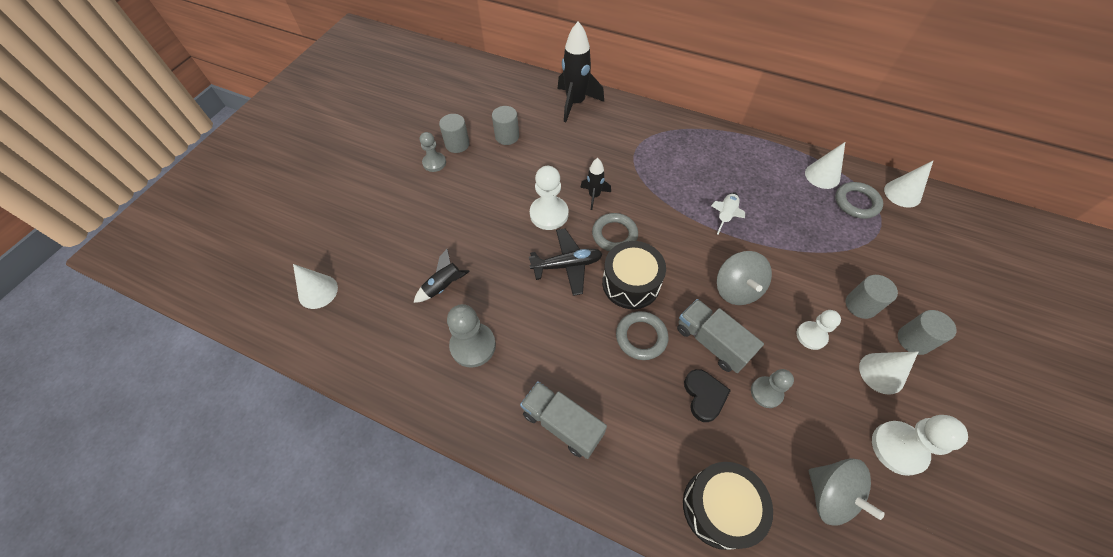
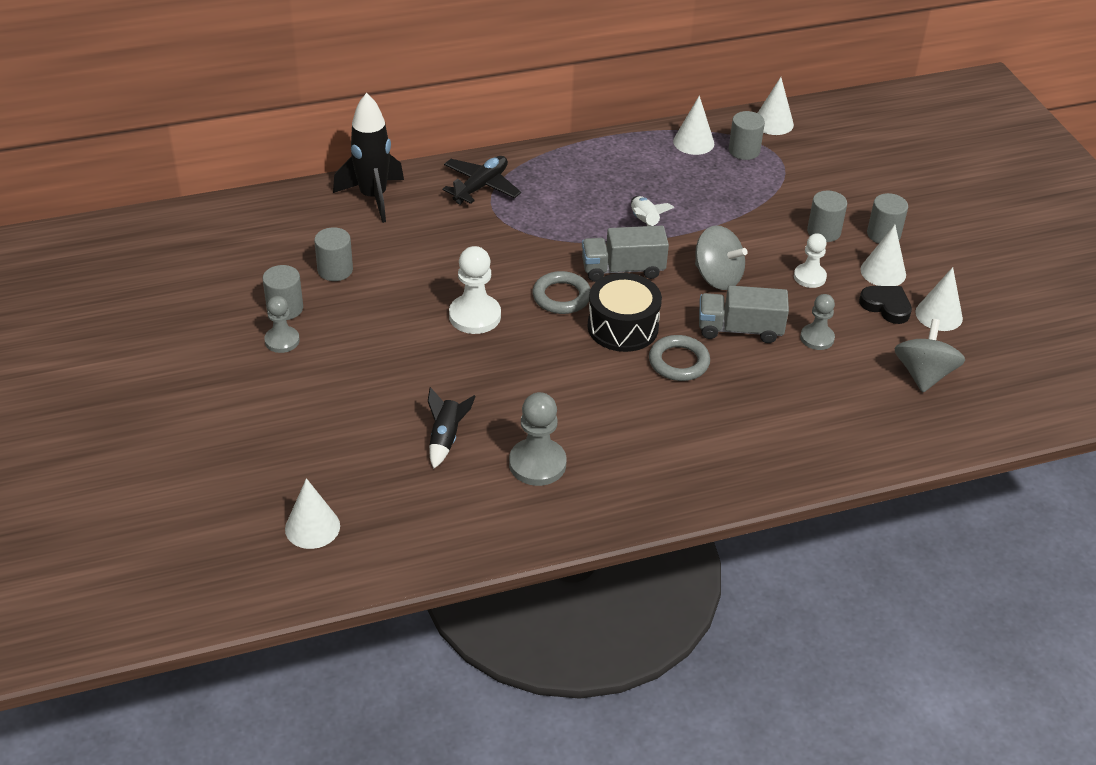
camera: 45 degrees left, 15 degrees down
(562, 424) = (686, 464): grey truck -> grey truck (622, 269)
(567, 265) = (547, 348): black plane -> black plane (481, 186)
(594, 196) = (501, 274): black rocket -> none
(704, 396) = (774, 371): black heart -> black heart (886, 306)
(719, 507) = (861, 434): black drum -> none
(830, 495) = (923, 374): grey spinning top -> grey spinning top turned 90 degrees counterclockwise
(856, 202) = (744, 150): grey ring -> grey cylinder
(898, 448) = (939, 315): white pawn -> white cone

